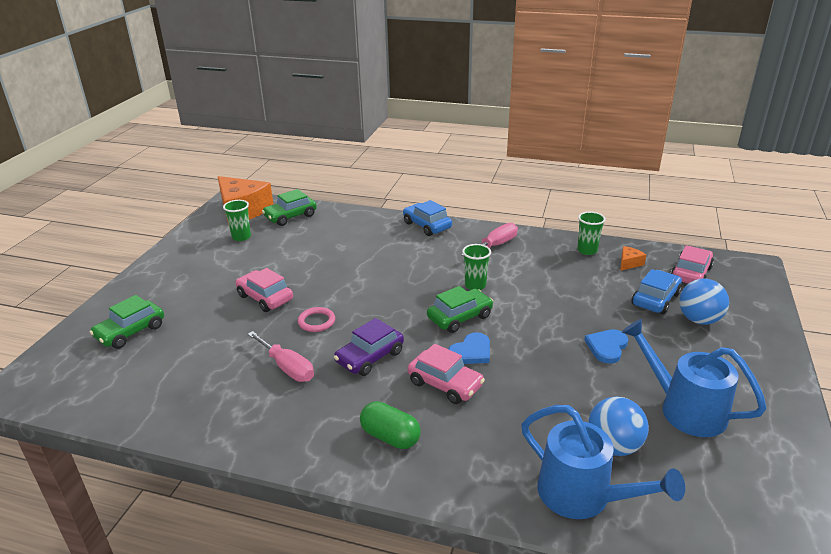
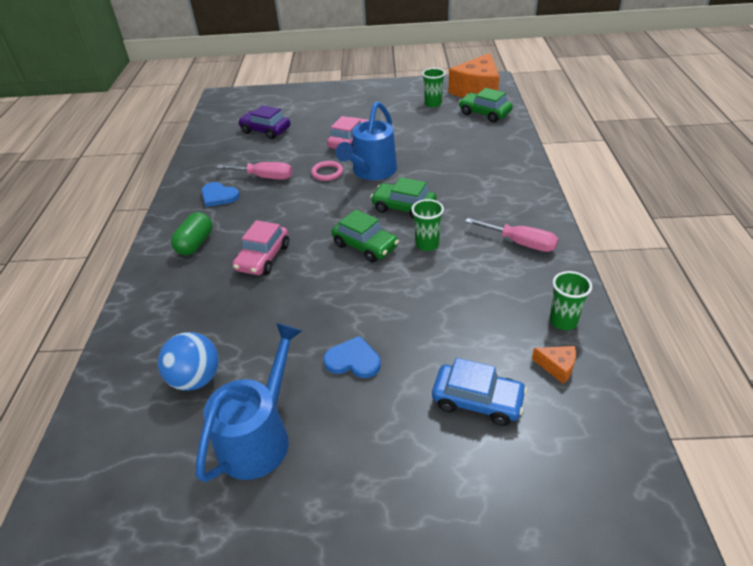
camera: 75 degrees right, 10 degrees up
(130, 332) = (287, 107): green car -> green car (403, 207)
(287, 368) = (265, 177): pink screwdriver -> pink screwdriver turned 105 degrees counterclockwise
(370, 357) = (288, 210): purple car -> purple car (265, 130)
(427, 225) = (528, 188): blue car -> none
(471, 352) = (313, 263): blue heart -> blue heart (219, 196)
(583, 496) = (134, 363): blue watering can -> blue watering can (371, 172)
(690, 273) = (572, 441): pink car -> none
(699, 320) = (448, 451): blue ball -> none

